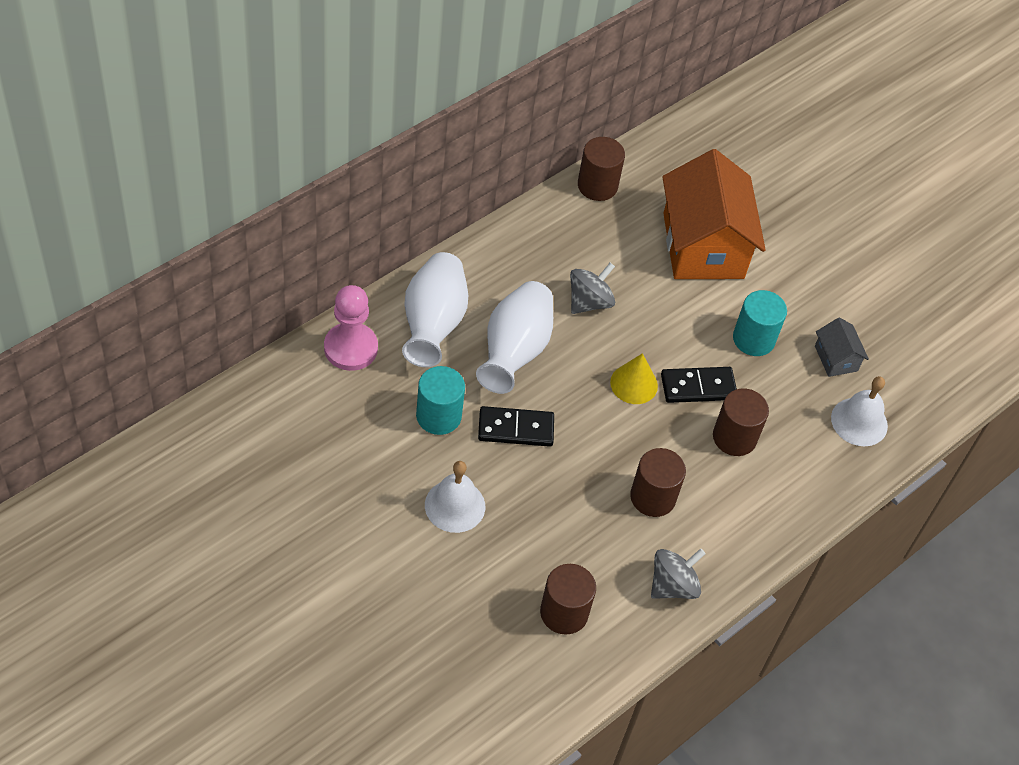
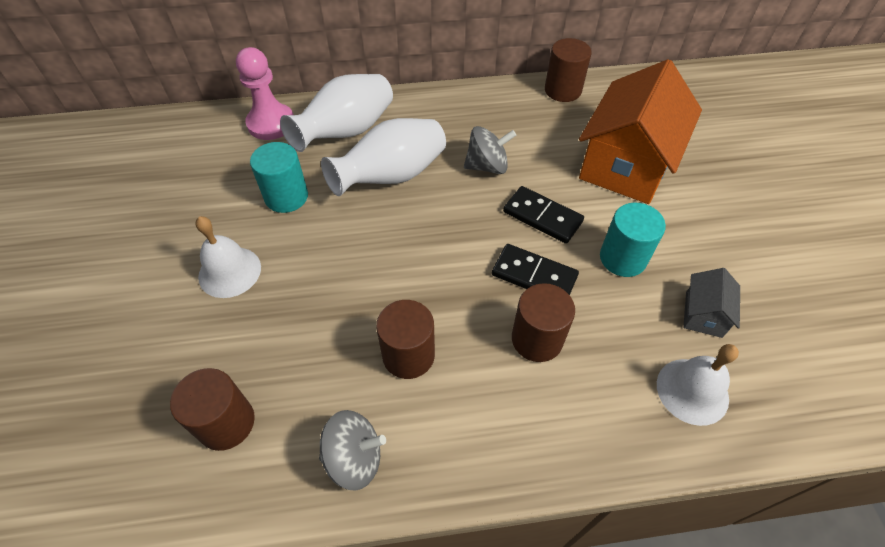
camera: 40 degrees right, 0 degrees up
(516, 428) = (338, 234): black domino -> black domino (542, 217)
(634, 384) = (473, 245): yellow cone -> none

